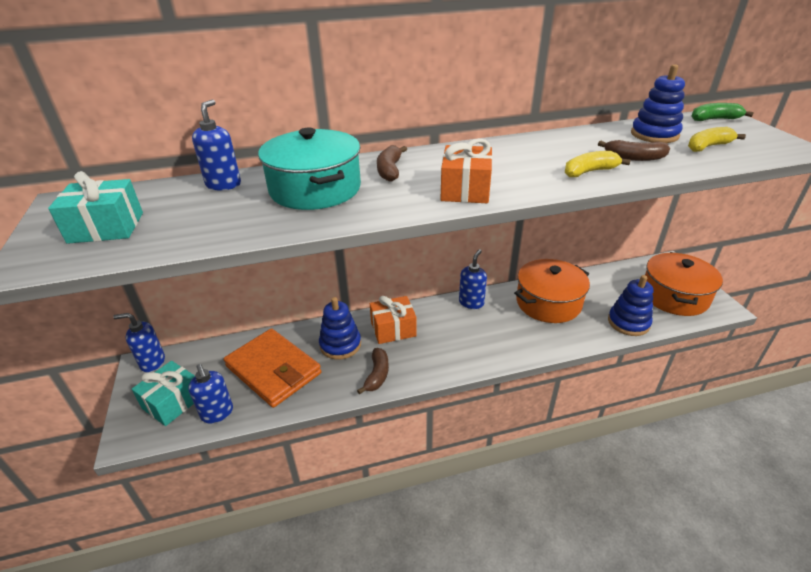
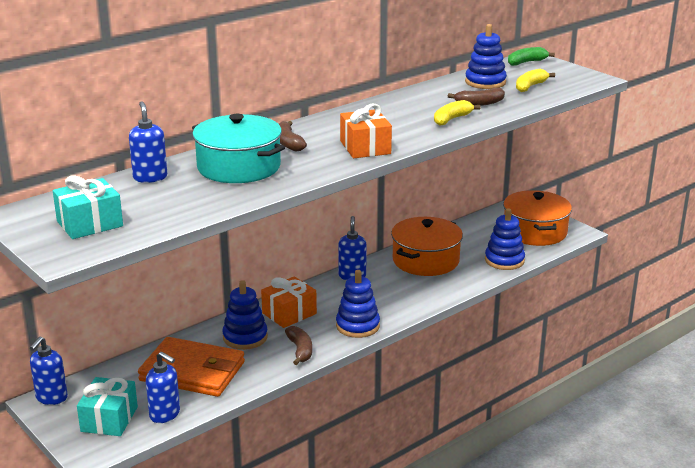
camera: 25 degrees left, 10 degrees down
(152, 362) = (51, 398): blue soap dispenser -> blue soap dispenser turned 45 degrees counterclockwise
(445, 362) = (357, 326): none -> blue stacking toy

